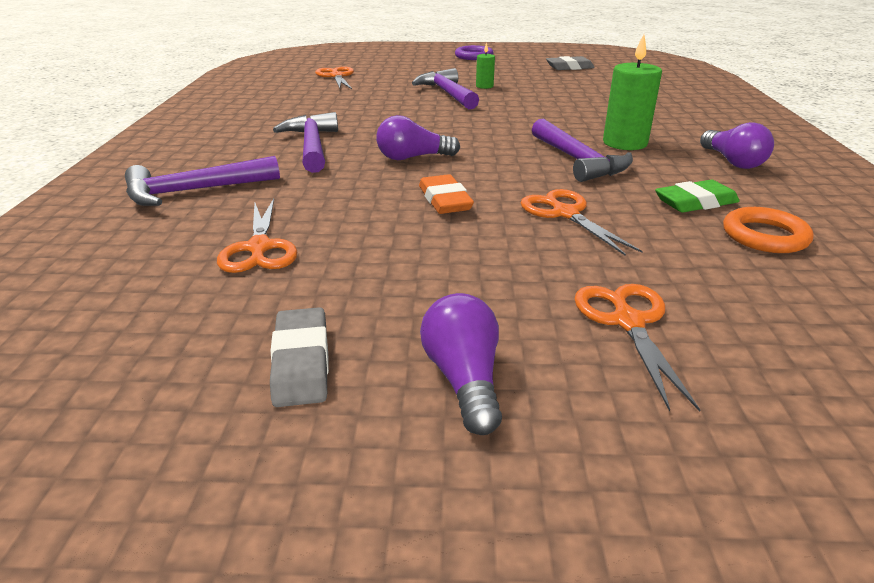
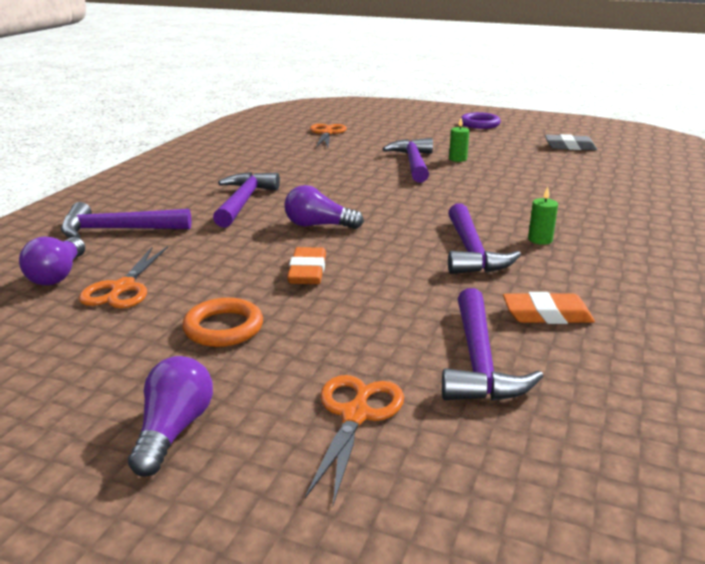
camera: 20 degrees right, 5 degrees down
(301, 362) = (72, 387): grey eraser -> none
(565, 214) = (403, 303): orange scissors -> none
(625, 143) = (540, 240): green candle -> green candle, size x0.52
(683, 251) = (478, 361): none -> purple hammer
(695, 202) = (547, 314): green eraser -> orange eraser
(732, 162) = (637, 277): purple light bulb -> purple light bulb (58, 275)
(764, 236) = (582, 362): orange ring -> orange ring (223, 328)

